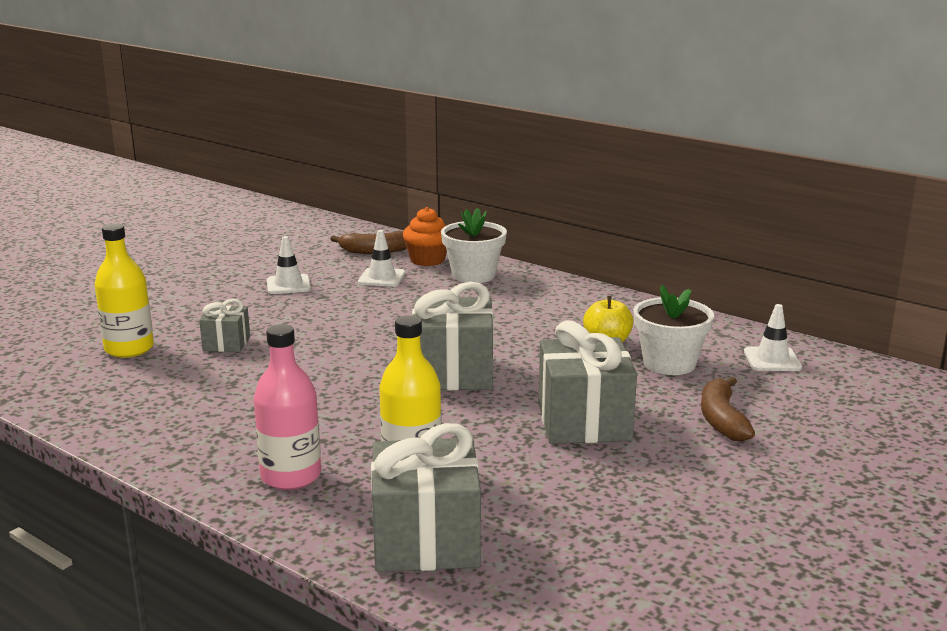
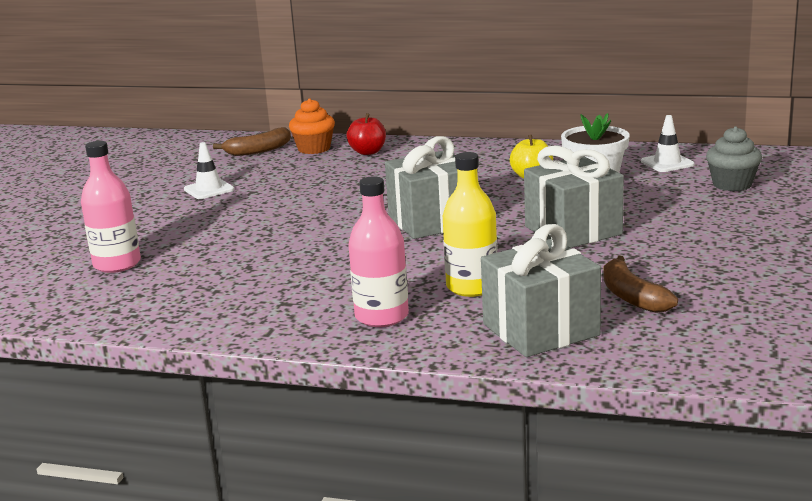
camera: 20 degrees left, 0 degrees up
(129, 349) = (117, 264): yellow bottle -> pink bottle
(226, 344) = (206, 242): grey gift -> none
(382, 278) = (289, 169): white traffic cone -> none
(473, 275) = (368, 152): white flower pot -> red apple
(721, 420) = (672, 207): brown banana -> brown banana (632, 297)
(821, 406) = (732, 184): none -> grey cupcake

